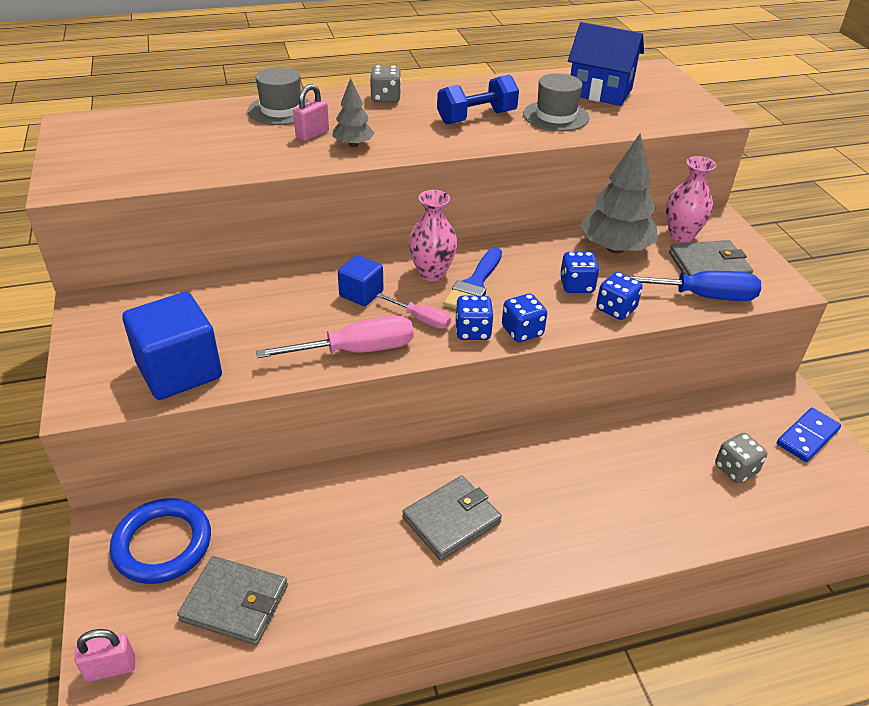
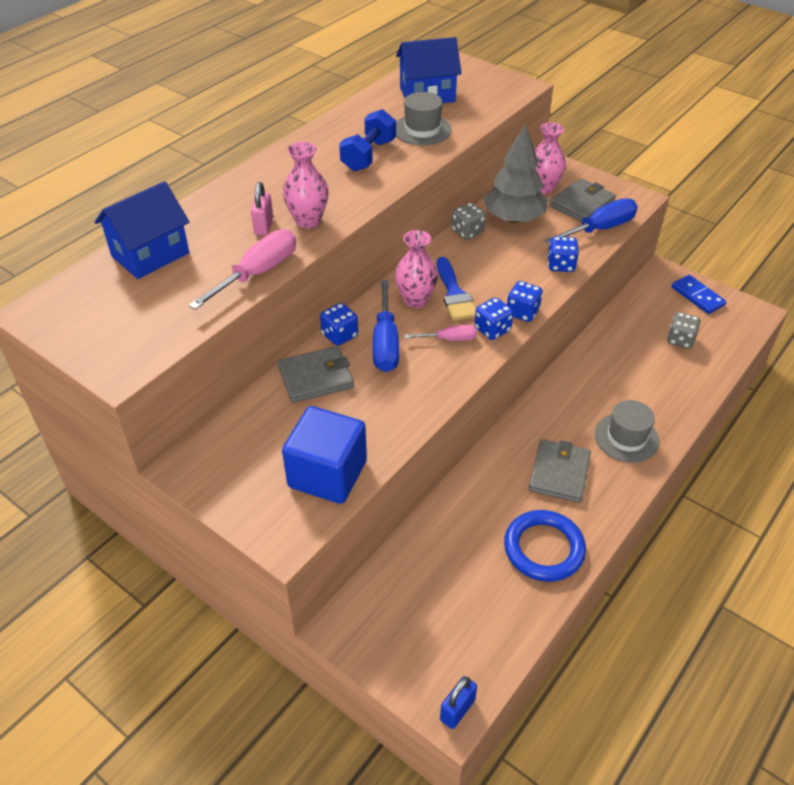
camera: 35 degrees left, 5 degrees up
(111, 668) = (457, 710): pink padlock -> blue padlock
(162, 544) = (394, 613): blue ring -> blue ring (544, 548)
(201, 120) = (150, 255): none -> blue house
(235, 603) = (487, 614): grey wallet -> grey wallet (316, 377)
(281, 110) = (207, 215): grey hat -> grey hat (626, 437)
(353, 145) = (308, 221): grey tree -> pink vase
(356, 351) = (433, 387): pink screwdriver -> pink screwdriver (257, 273)
(361, 294) = (385, 342): blue cube -> blue screwdriver
(385, 98) = (278, 167): grey dice -> grey dice (467, 232)
(576, 285) = (519, 260): blue dice -> blue dice (340, 335)
(807, 437) = (697, 296): blue domino -> blue domino turned 45 degrees counterclockwise

